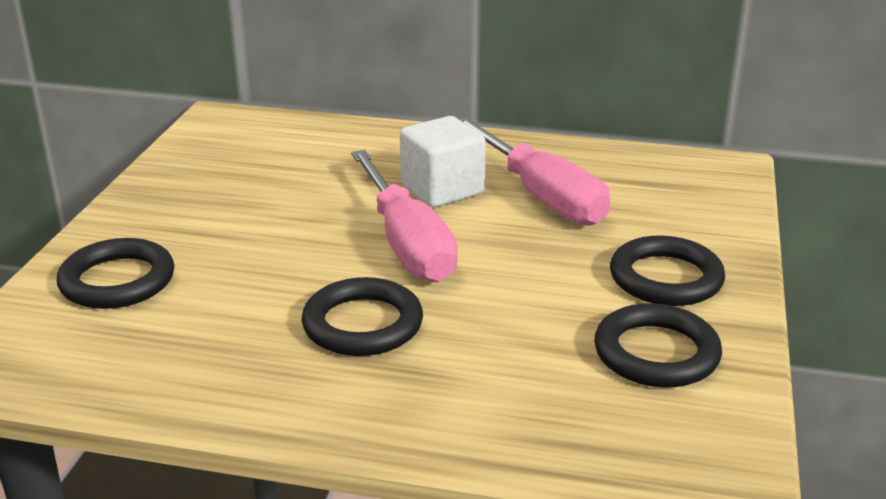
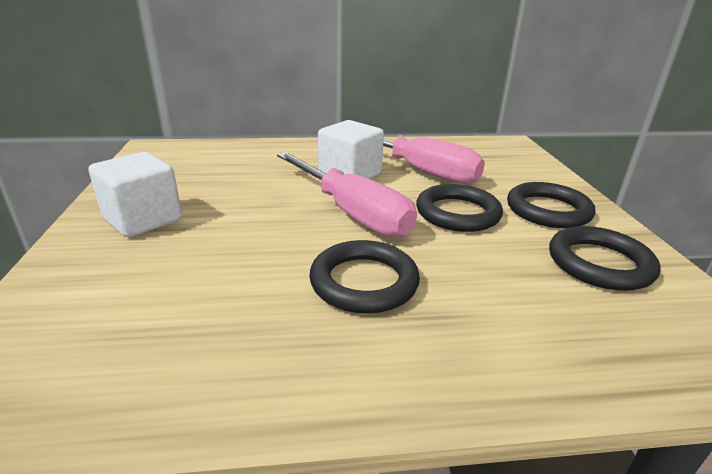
camera: 20 degrees left, 0 degrees up
(117, 281) = (108, 282): black ring -> black ring (457, 213)
(172, 217) = (143, 219): none -> white cube

